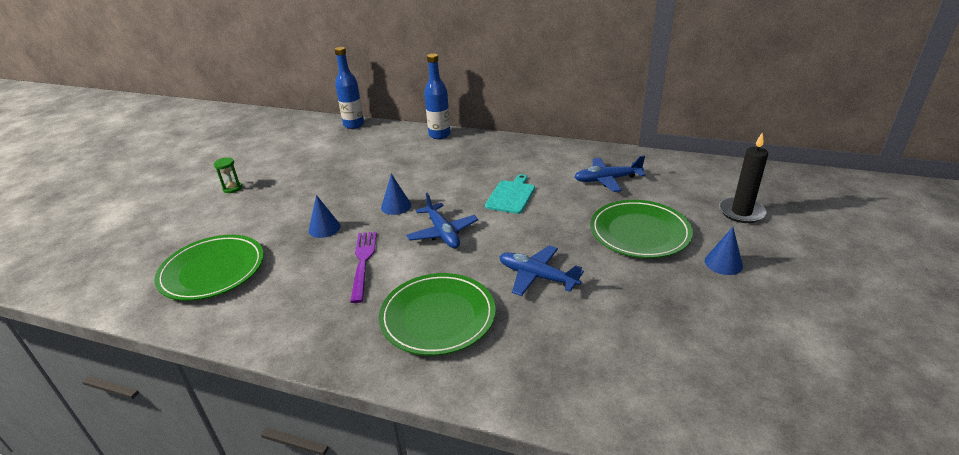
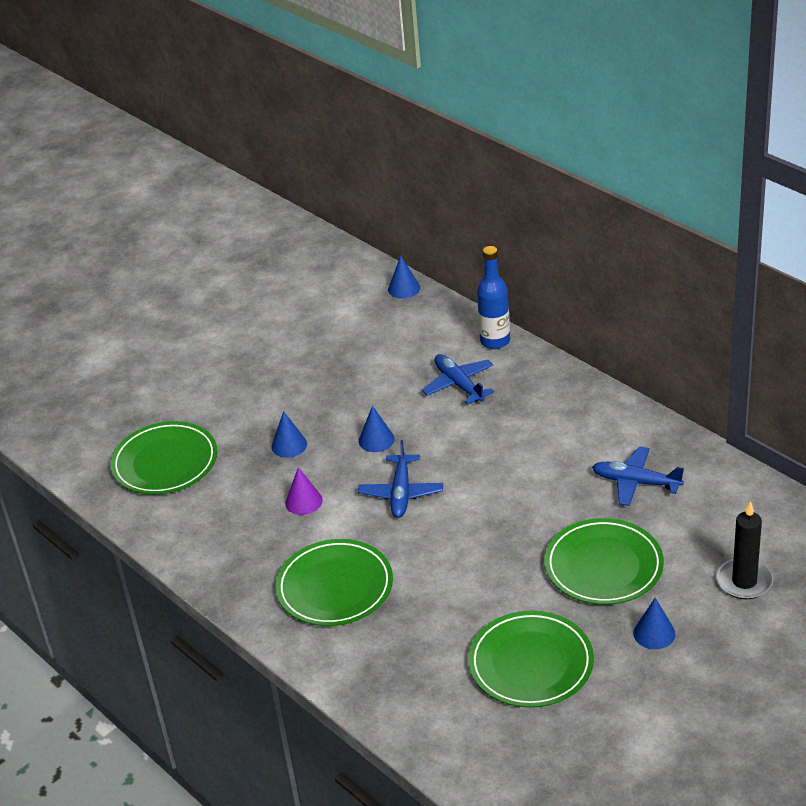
camera: 30 degrees right, 5 degrees up
(232, 188) = (223, 355): green hourglass -> none
(354, 125) = (404, 288): blue bottle -> blue cone
(363, 262) = (303, 501): purple fork -> purple cone
(511, 195) = (508, 468): turquoise cutting board -> none
(537, 276) = (455, 578): blue plane -> blue plane (459, 384)
(658, 318) = (531, 663): none -> green plate

